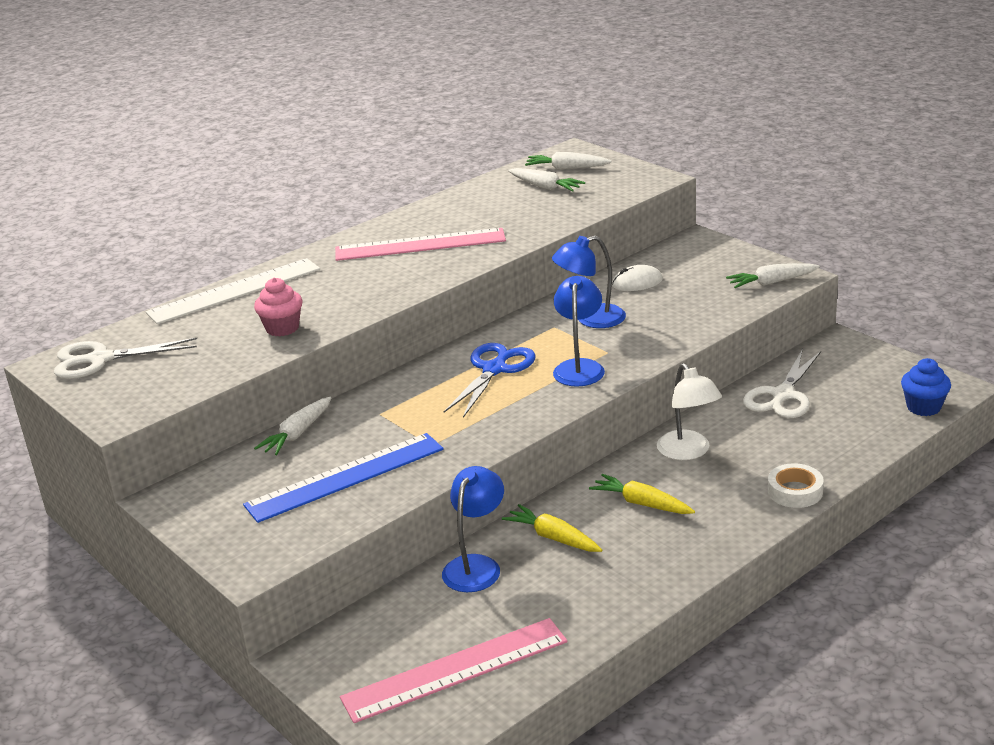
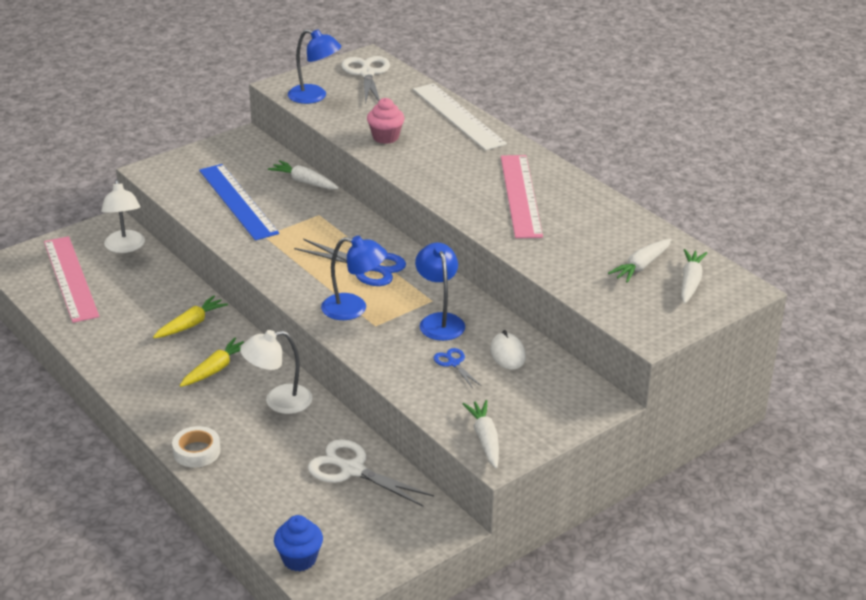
camera: 90 degrees right, 5 degrees up
(369, 632) = (125, 247): none -> white lamp
(476, 566) = (174, 290): blue lamp -> blue lamp (314, 97)
(661, 306) = (454, 363): none -> blue scissors

